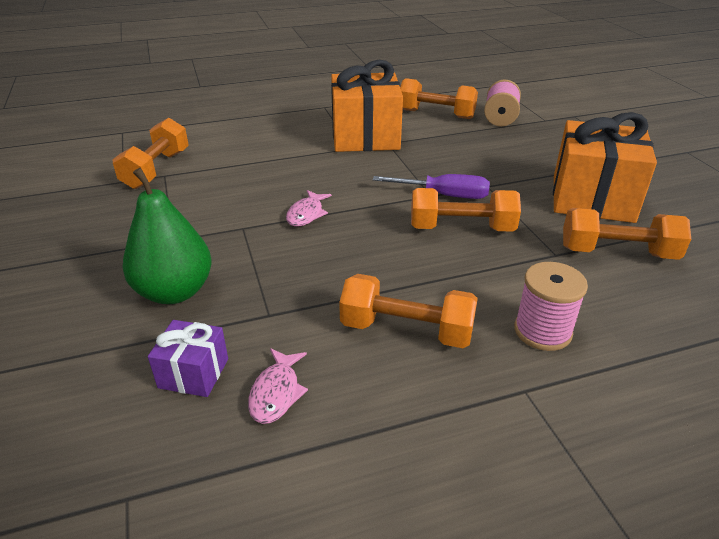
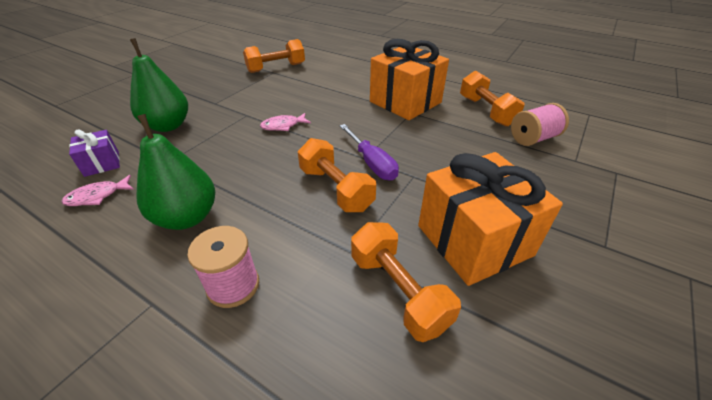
camera: 50 degrees right, 5 degrees up
(406, 330) = (187, 217): orange dumbbell -> green pear

